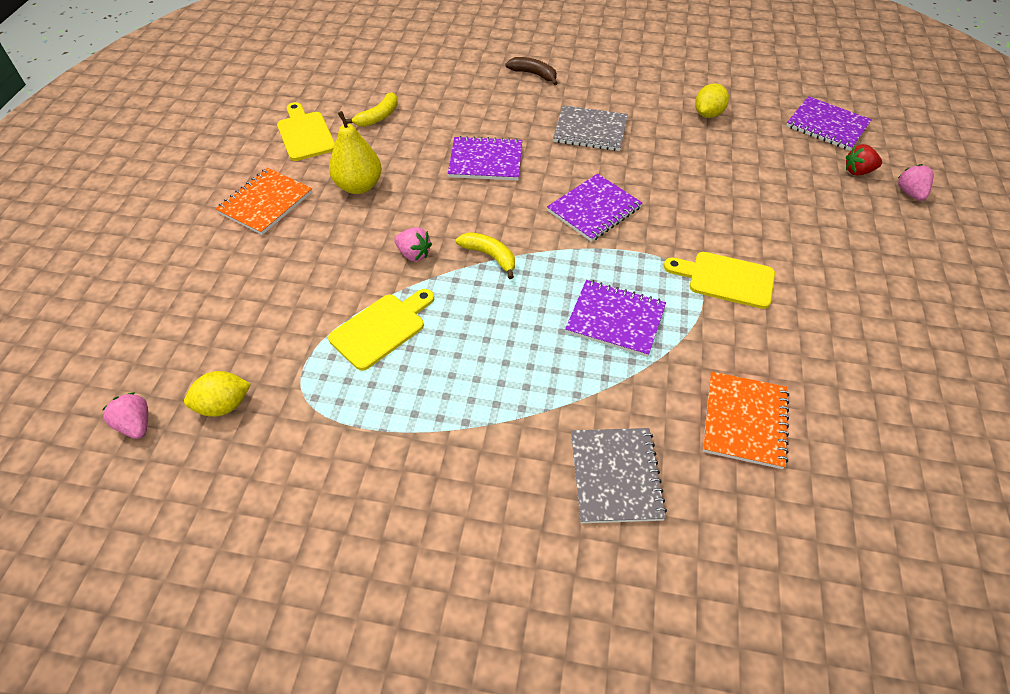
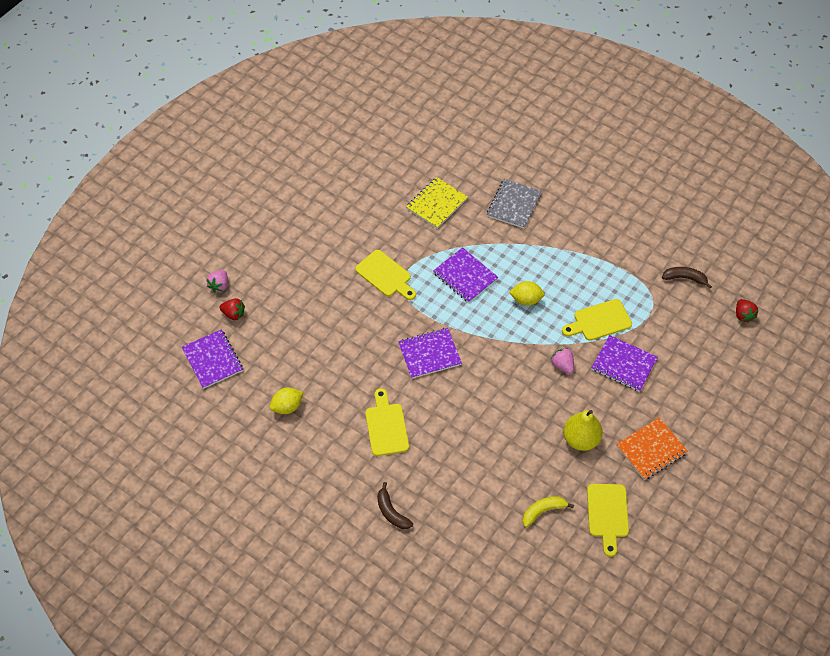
camera: 155 degrees left, 5 degrees up
(136, 425) = (743, 315): pink strawberry -> red strawberry
(224, 405) = (696, 308): yellow lemon -> yellow lemon (526, 300)
(251, 454) = (684, 278): none -> brown banana
(485, 161) = (480, 427): purple notebook -> purple notebook (624, 364)
(490, 256) = (515, 345): yellow banana -> none
(590, 130) = (386, 426): grey notebook -> yellow cutting board
(744, 421) = (436, 204): orange notebook -> yellow notebook

